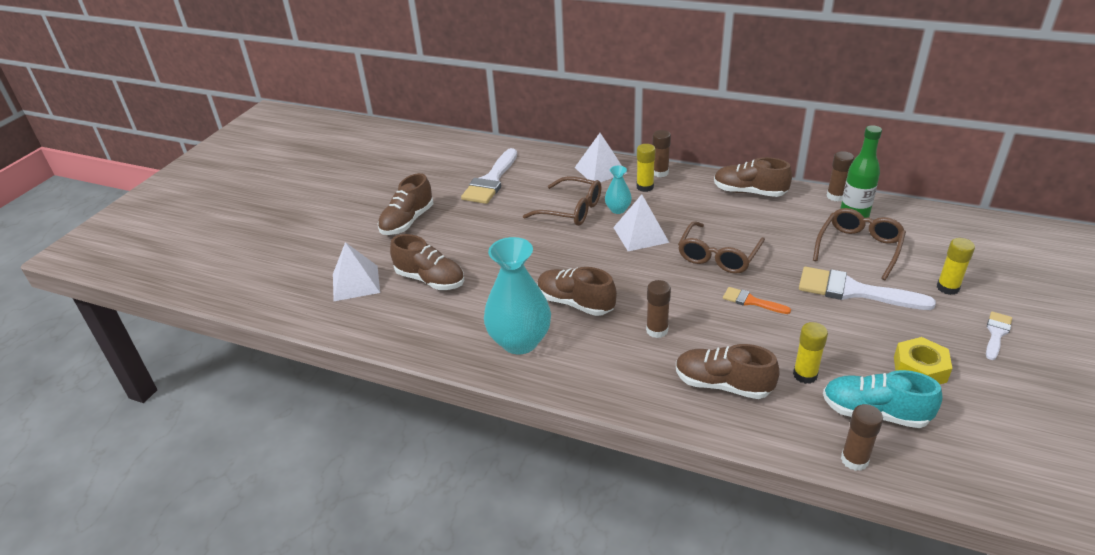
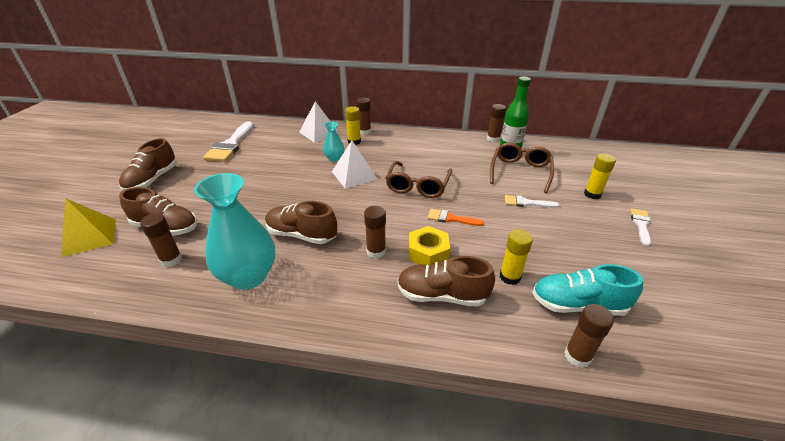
camera: 15 degrees left, 0 degrees up
(356, 283) = (90, 237): white pyramid -> yellow pyramid
(440, 315) = (171, 260): none -> brown glue stick
(571, 210) = (296, 161): brown glasses -> none
(749, 192) = (432, 140): brown shoe -> none
(853, 291) = (526, 203): white brush -> white brush, size x0.52
(920, 369) = (598, 260): yellow nut -> yellow nut (428, 252)

